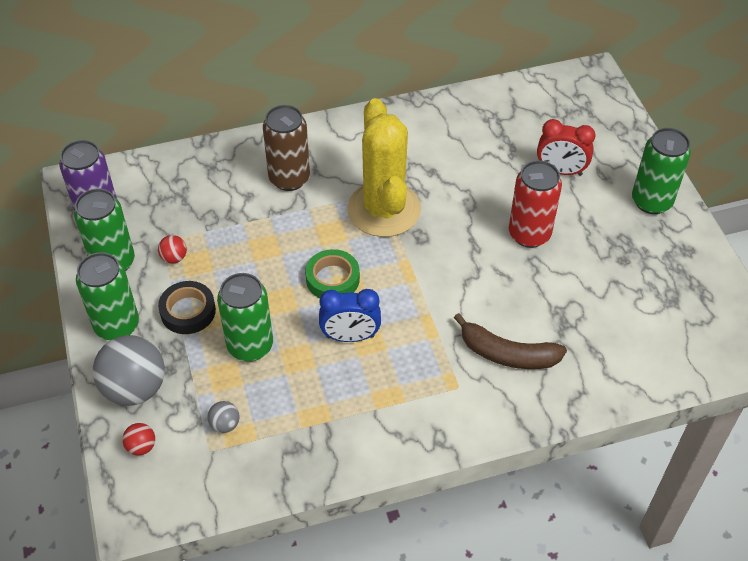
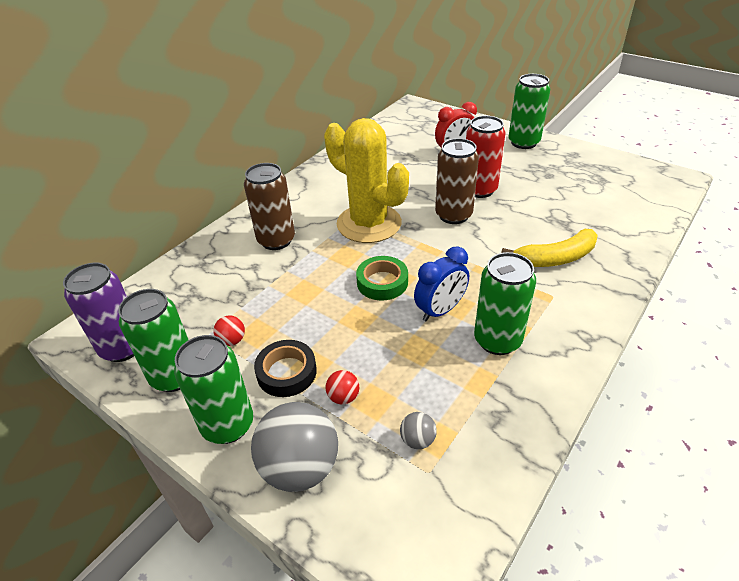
camera: 35 degrees left, 10 degrees down
(141, 446) = (361, 517): red ball -> red ball (343, 397)
(250, 346) = (370, 365): green can -> green can (497, 340)
(470, 248) = (453, 215): none -> brown can
(507, 354) = (555, 258): brown banana -> yellow banana

